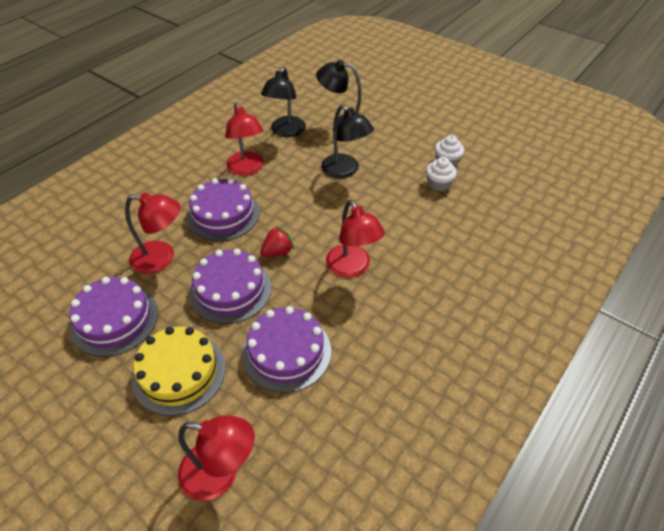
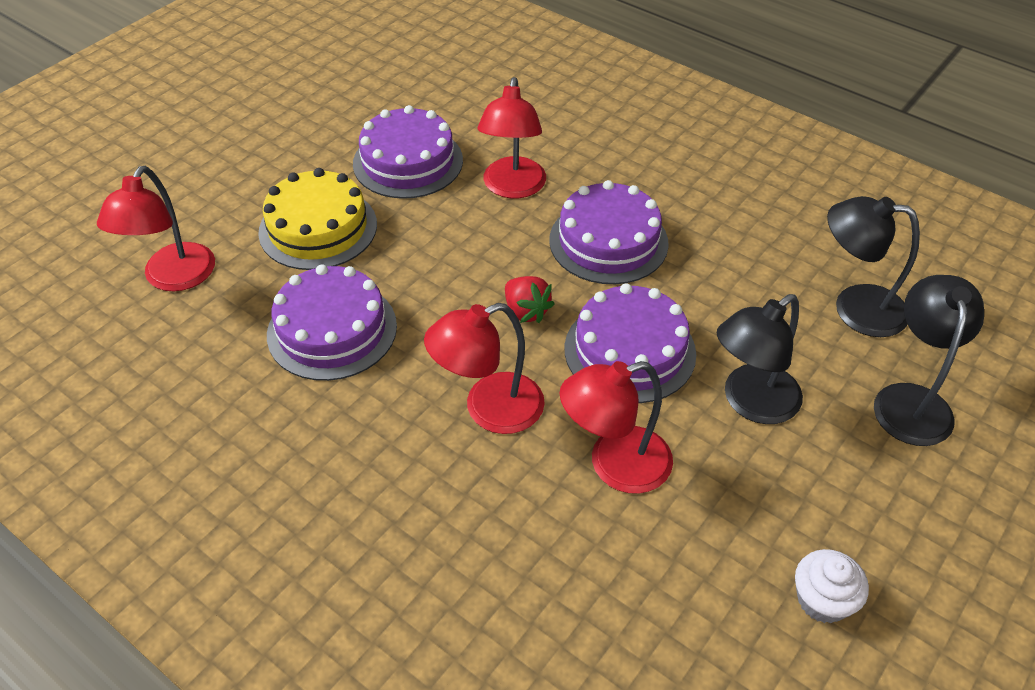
camera: 90 degrees right, 0 degrees up
(230, 290) = (450, 263): purple cake -> purple cake (630, 351)
(247, 169) = (728, 261): red lamp -> red lamp (614, 465)
(438, 184) = (737, 572): white cupcake -> none

